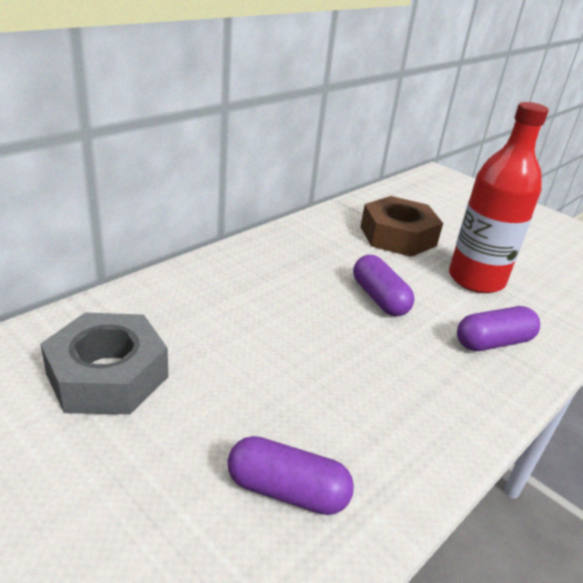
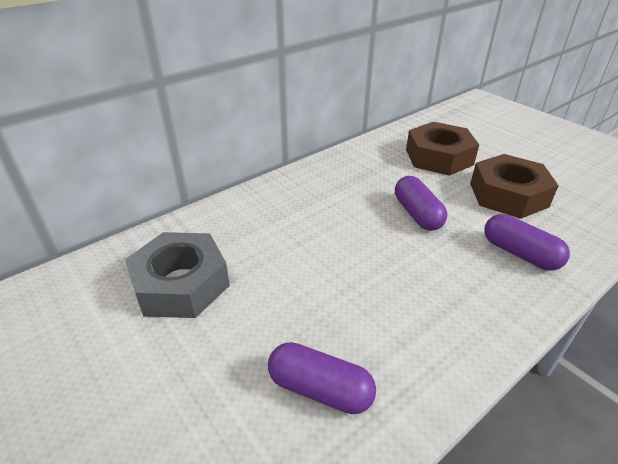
camera: 10 degrees right, 5 degrees up
(476, 279) = (508, 195): red bottle -> brown nut
(493, 342) = (520, 253): purple capsule -> purple capsule turned 60 degrees clockwise

